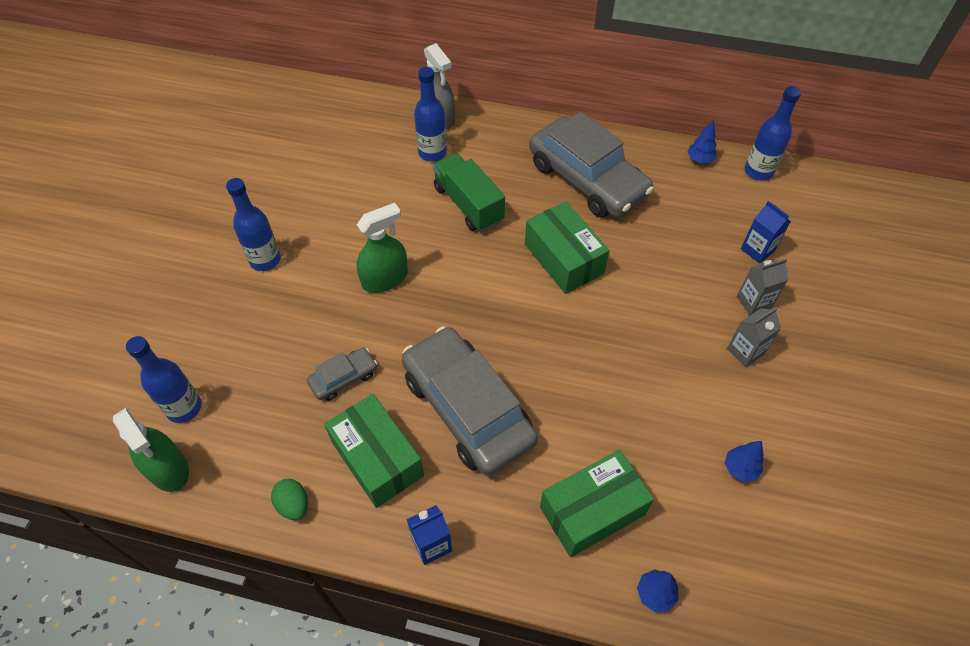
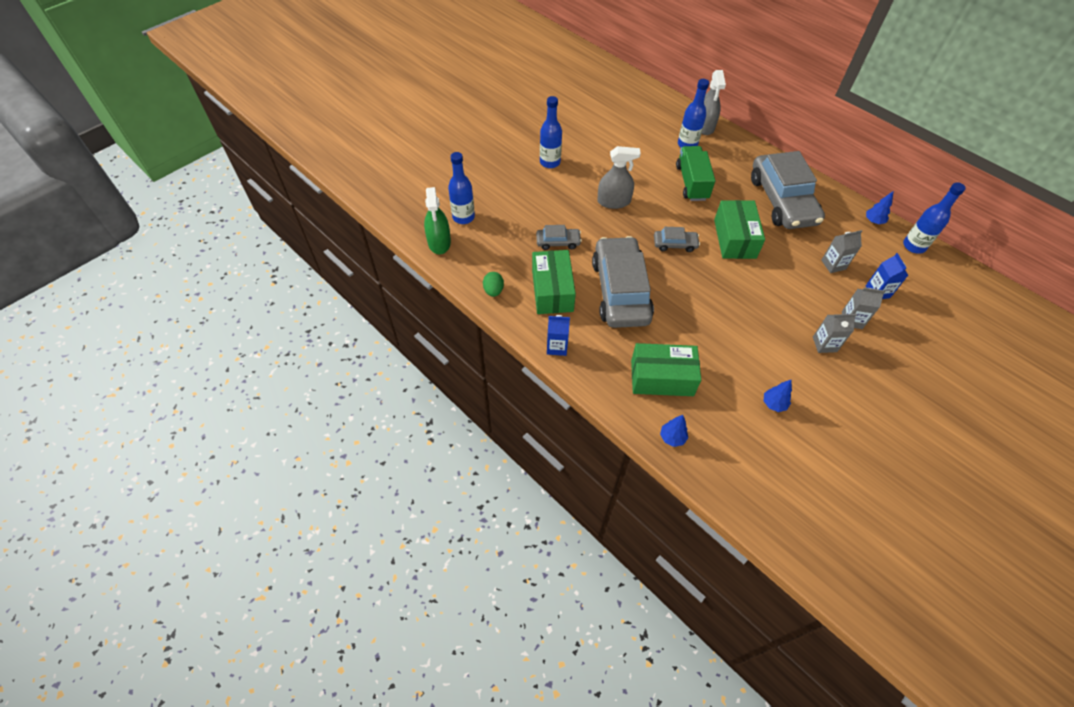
camera: 30 degrees right, 0 degrees up
(385, 278) = (614, 201): green spray bottle -> grey spray bottle
(497, 303) = (675, 244): none -> grey car
(692, 238) = (833, 264): none -> grey carton

